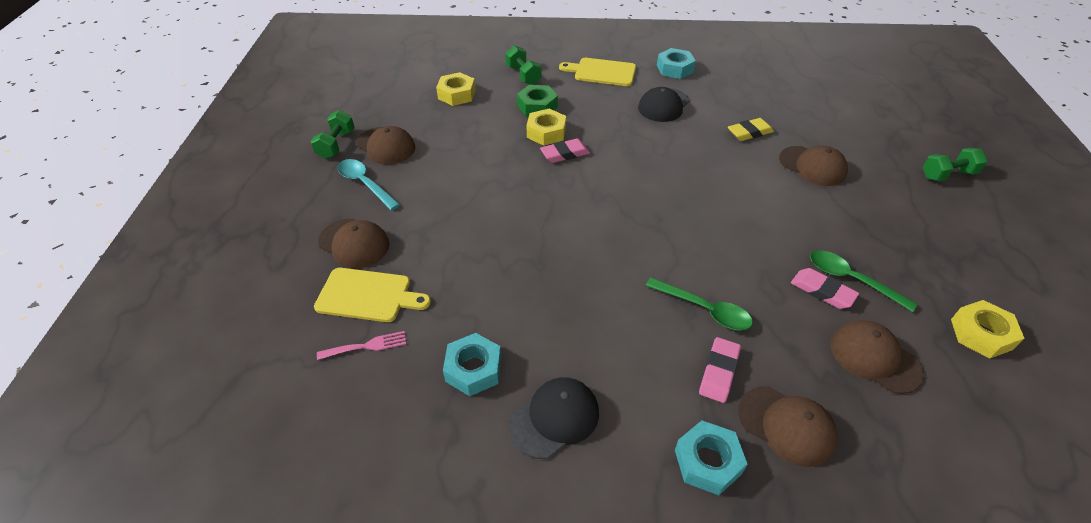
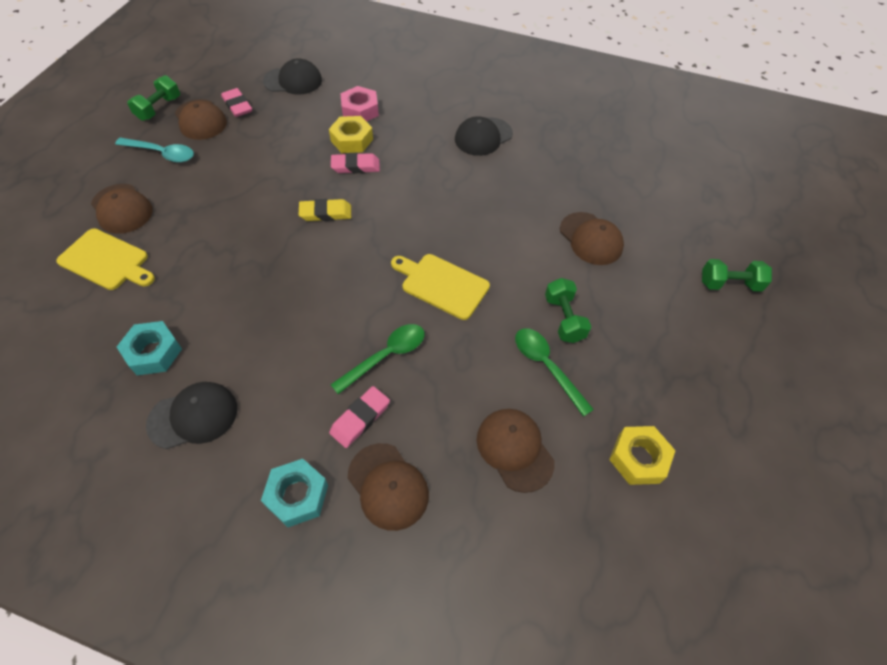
camera: 15 degrees right, 10 degrees up
(365, 184) = (162, 153): turquoise spoon -> turquoise spoon turned 135 degrees clockwise
(367, 346) = (81, 306): pink fork -> none
(457, 94) = (293, 81): yellow nut -> black cap
(523, 75) = (367, 73): green dumbbell -> green dumbbell (564, 319)
(537, 106) = (360, 110): green nut -> pink nut
(602, 72) = (445, 87): yellow cutting board -> yellow cutting board (442, 285)
(674, 69) = (520, 99): turquoise nut -> none
(704, 309) = (386, 356): green spoon -> green spoon turned 90 degrees counterclockwise
(749, 132) = (550, 187): yellow eraser -> yellow eraser (325, 213)
(822, 291) = (510, 370): pink eraser -> pink eraser (237, 105)

